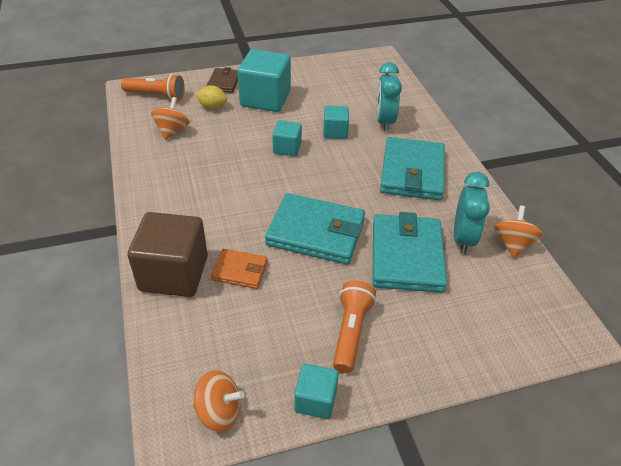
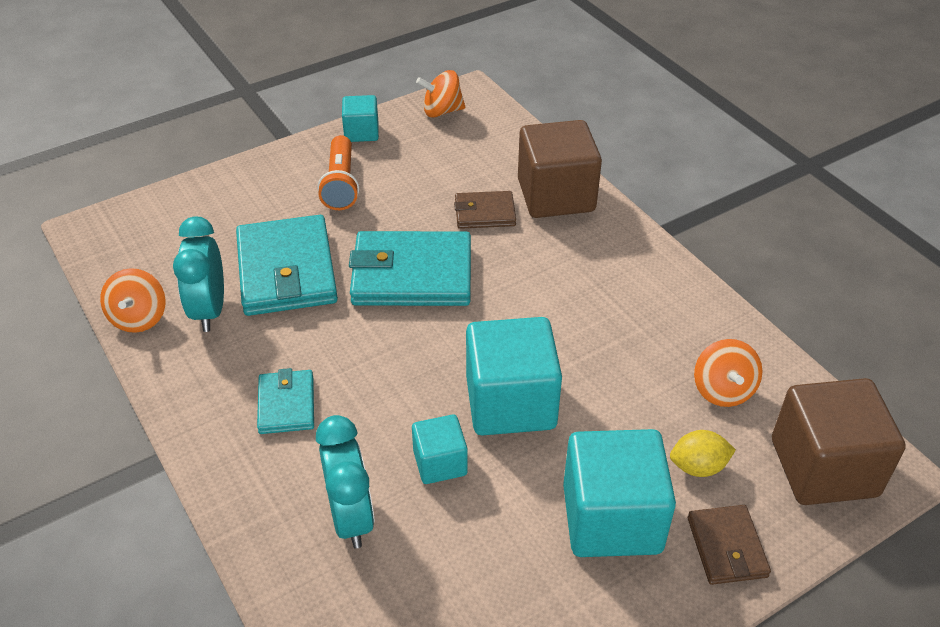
camera: 165 degrees right, 0 degrees up
(156, 95) = (823, 468): orange flashlight -> brown cube
(239, 271) = (485, 213): orange wallet -> brown wallet
(287, 148) = (510, 403): turquoise cube -> turquoise cube, size x1.87
(412, 172) = (286, 405): turquoise wallet -> turquoise wallet, size x0.53

